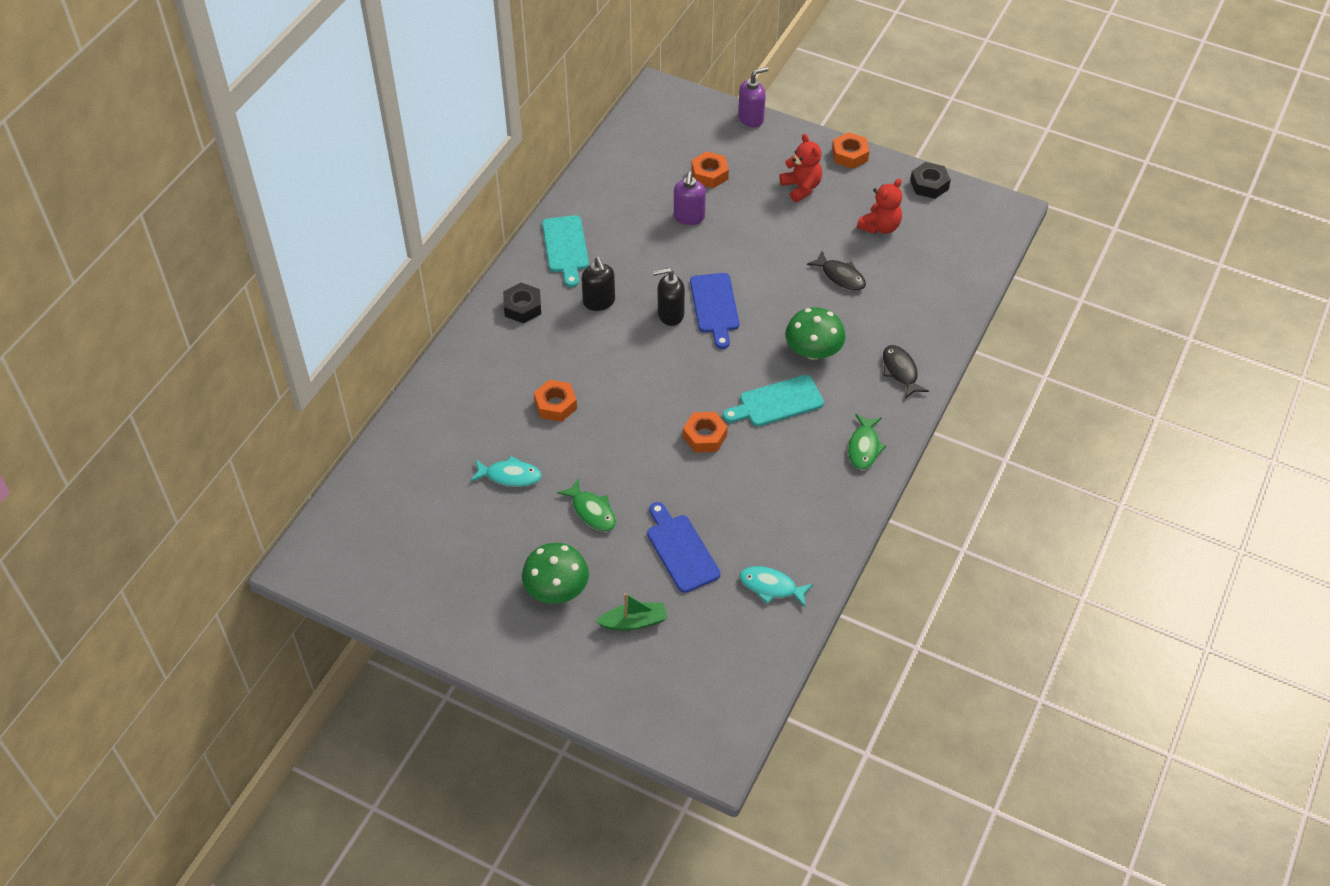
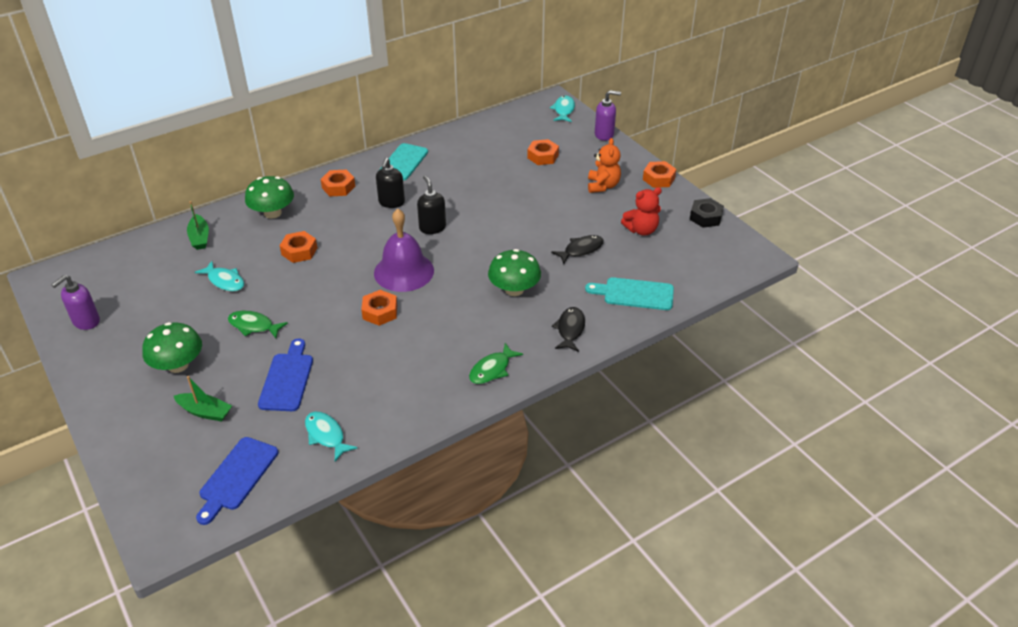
camera: 30 degrees right, 10 degrees down
(428, 437) = (200, 237): none -> green boat
(480, 371) = (272, 213): none -> green mushroom
(522, 307) = (338, 187): black nut -> orange nut
(592, 511) = (254, 326): green fish -> green fish turned 120 degrees clockwise
(670, 314) = (432, 227): black soap dispenser -> black soap dispenser turned 45 degrees clockwise
(681, 101) = (563, 110): none -> turquoise fish
(687, 379) = (404, 271): none -> purple bell
(689, 217) = (503, 176): purple soap dispenser -> purple soap dispenser (86, 321)
(715, 306) = (468, 234): blue cutting board -> blue cutting board (237, 477)
(777, 402) = (454, 312): turquoise cutting board -> turquoise cutting board (635, 294)
(801, 187) = (603, 186): red teddy bear -> orange teddy bear
(840, 276) = (581, 250): black fish -> black fish turned 105 degrees counterclockwise

